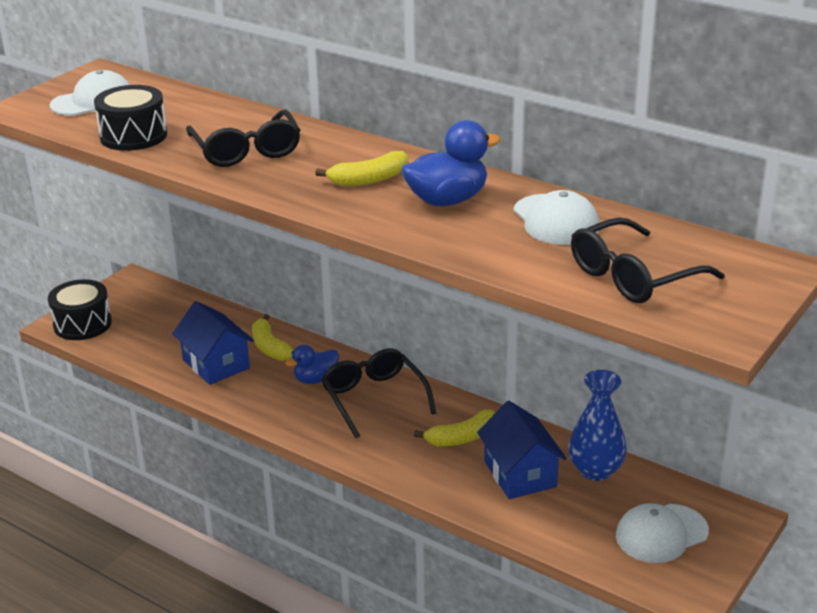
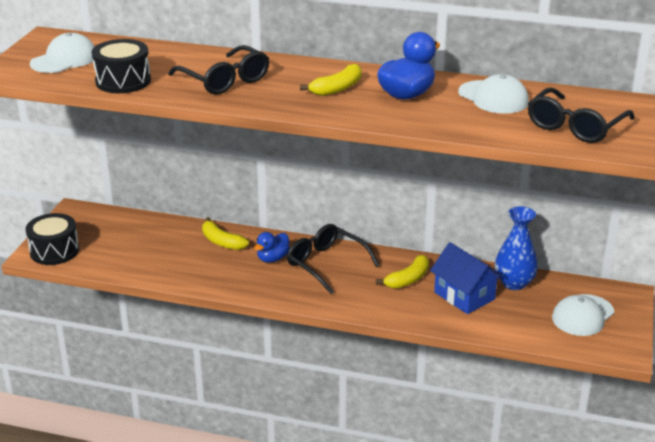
camera: 20 degrees left, 0 degrees up
(216, 364) = (187, 261): blue house -> none

